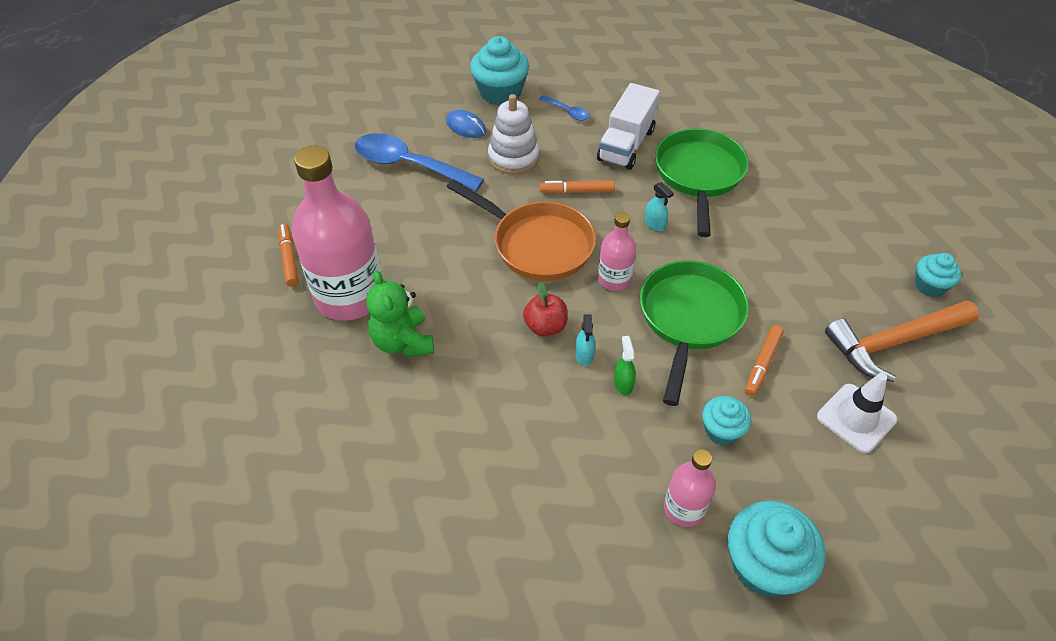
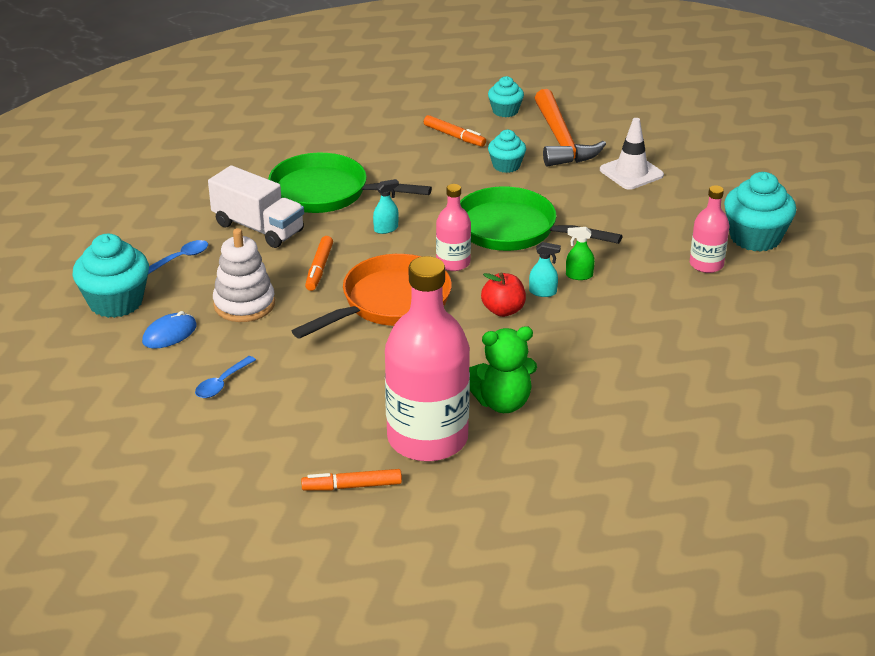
camera: 80 degrees left, 15 degrees down
(408, 165) = (222, 383): blue spoon -> blue spoon, size x0.46
(721, 430) = (635, 234): turquoise cupcake -> turquoise cupcake (506, 165)
(762, 363) = (570, 203): orange marker -> orange marker (454, 136)

